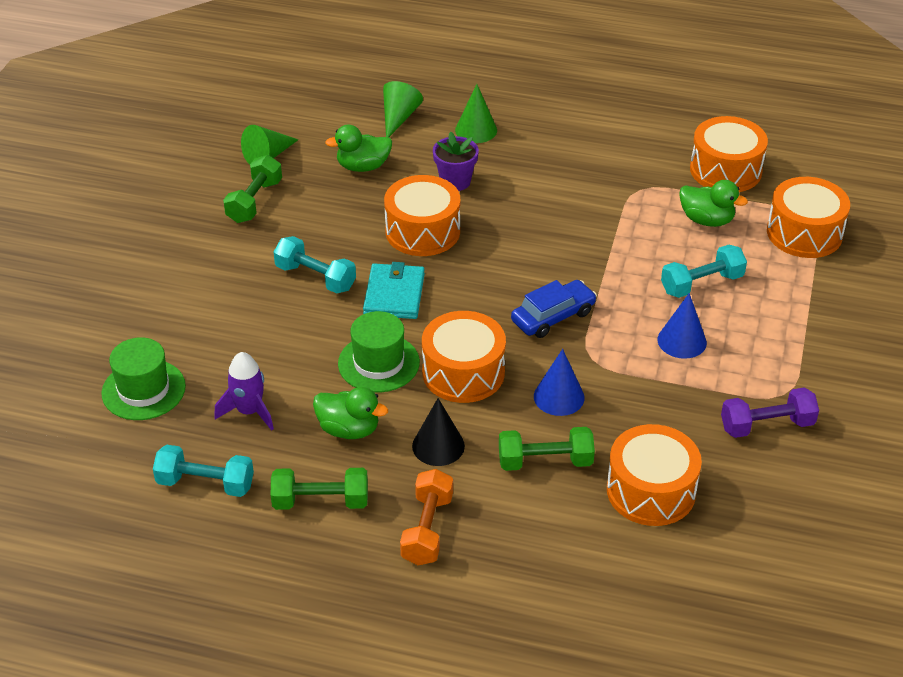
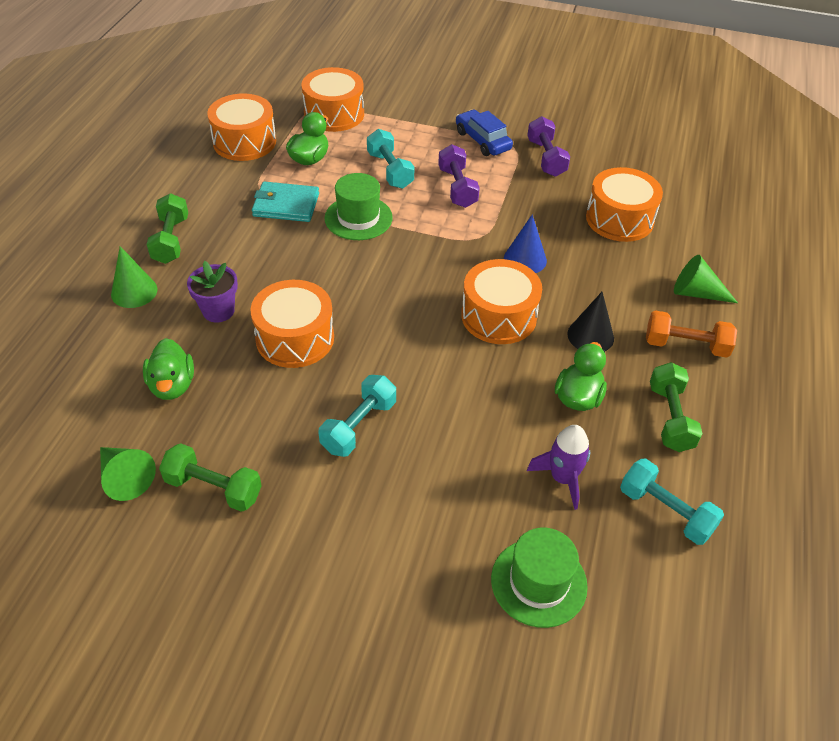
camera: 90 degrees left, 5 degrees up
(205, 483) = (665, 511): turquoise dumbbell -> turquoise dumbbell turned 60 degrees counterclockwise
(378, 363) = (488, 375): green hat -> green hat (358, 218)
(394, 294) = (390, 362): turquoise wallet -> turquoise wallet (286, 205)
(399, 117) = (88, 353): green cone -> green cone (696, 293)
(545, 461) = (599, 272): green dumbbell -> green dumbbell (171, 240)
(553, 317) = (426, 256): blue car -> blue car (482, 140)
(682, 341) = (457, 187): blue cone -> purple dumbbell

